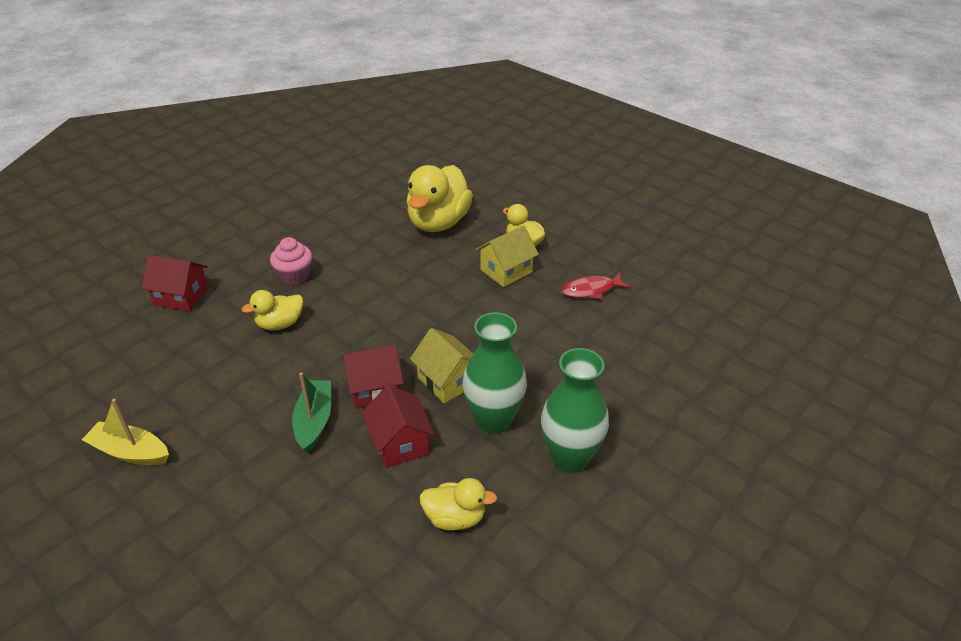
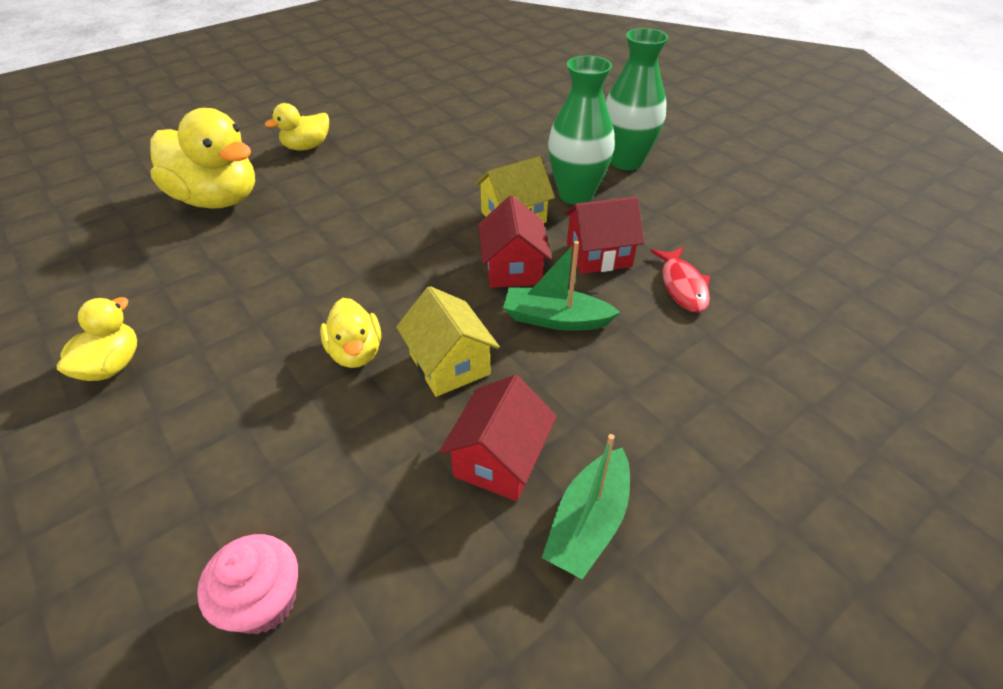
camera: 80 degrees left, 5 degrees up
(130, 452) = (588, 522): yellow boat -> green boat
(181, 297) = (215, 488): red house -> red house (499, 460)
(294, 276) = (247, 337): pink cupcake -> pink cupcake (263, 601)
(455, 518) = (694, 228): yellow duck -> yellow duck (112, 366)
(506, 271) = (349, 163): yellow house -> yellow house (449, 364)
(591, 290) = (409, 121): red fish -> red fish (682, 286)

